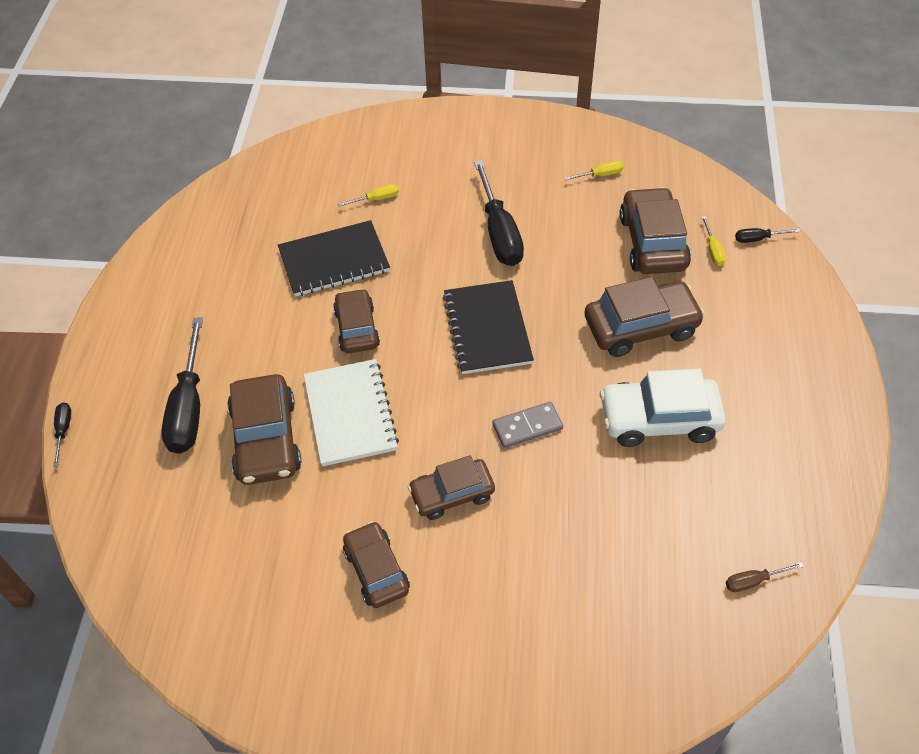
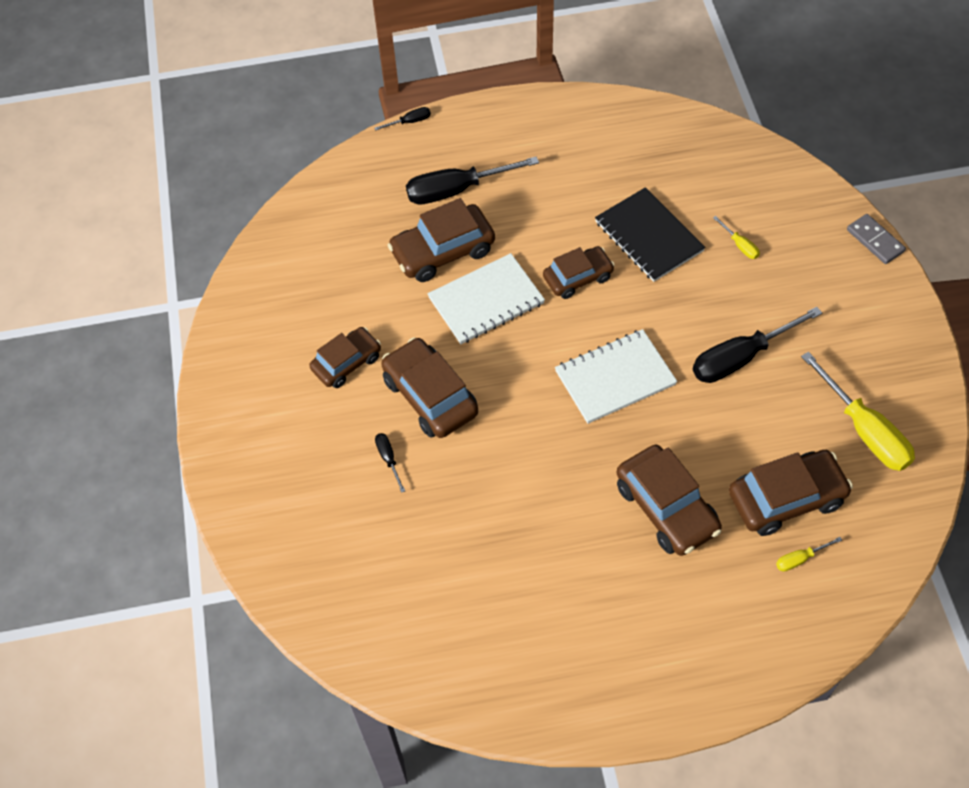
camera: 75 degrees right, 5 degrees up
(452, 494) = (430, 396): brown car -> brown car, size x1.51
(487, 329) = (615, 378): black notebook -> white notebook
(527, 426) = (516, 436): grey domino -> grey domino (875, 240)
(600, 175) = (864, 430): yellow screwdriver -> yellow screwdriver, size x2.23
(659, 419) = (560, 543): white car -> none
(753, 581) = (410, 649): brown screwdriver -> none
(758, 239) = (836, 602): black screwdriver -> black screwdriver (388, 459)

